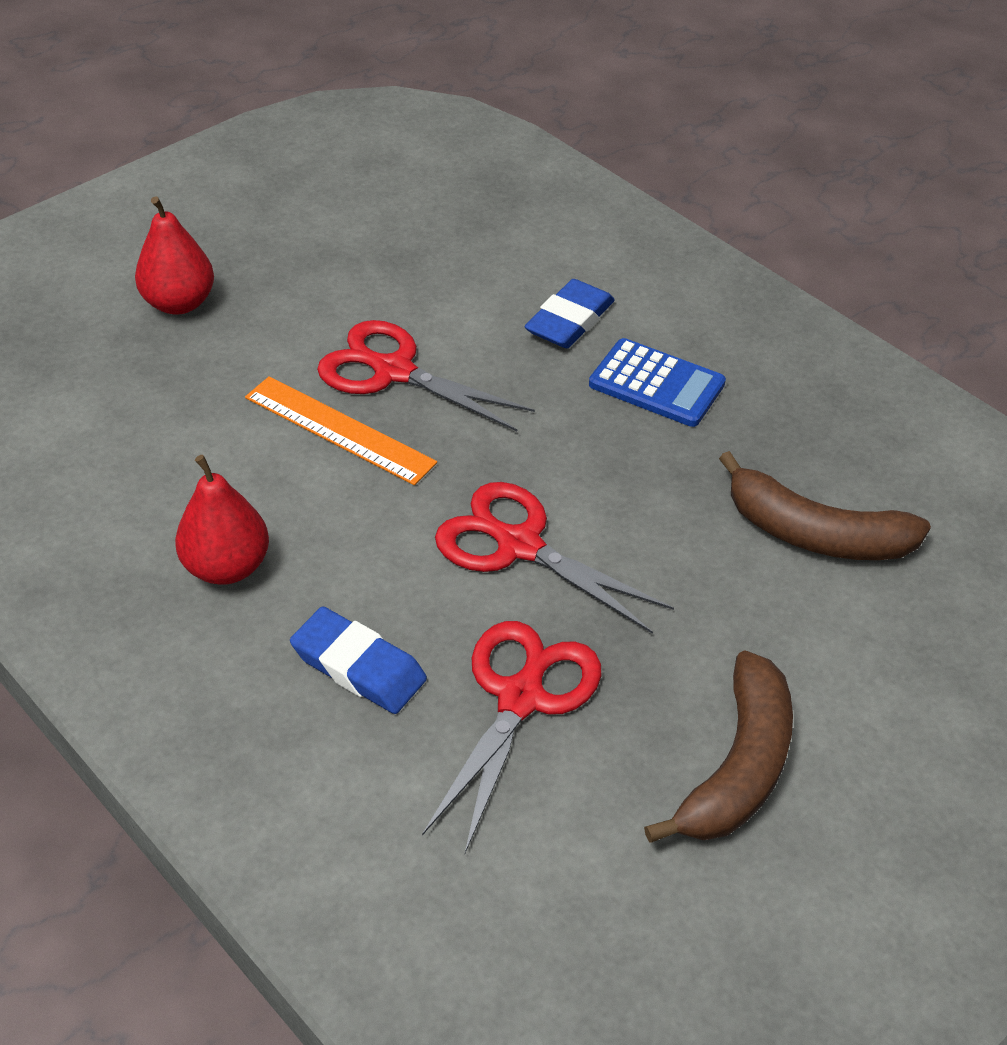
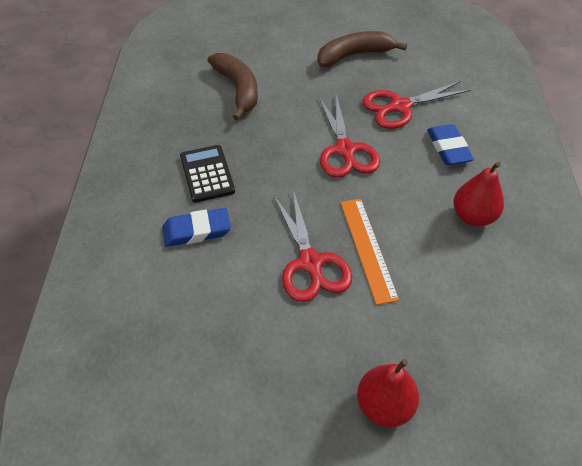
camera: 135 degrees left, 5 degrees up
(656, 384) = (207, 174): blue calculator -> black calculator

